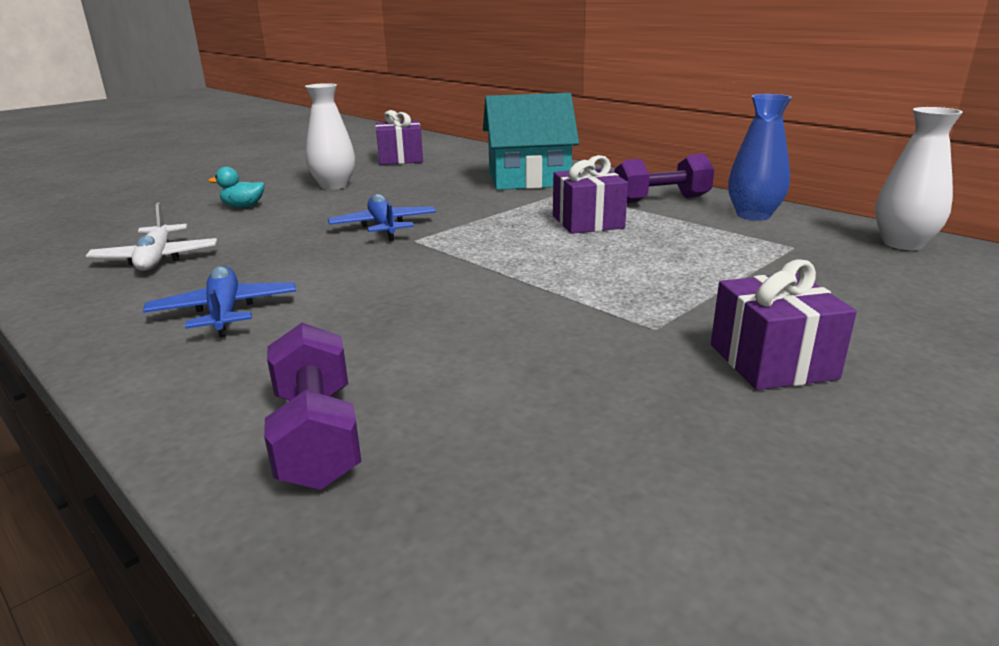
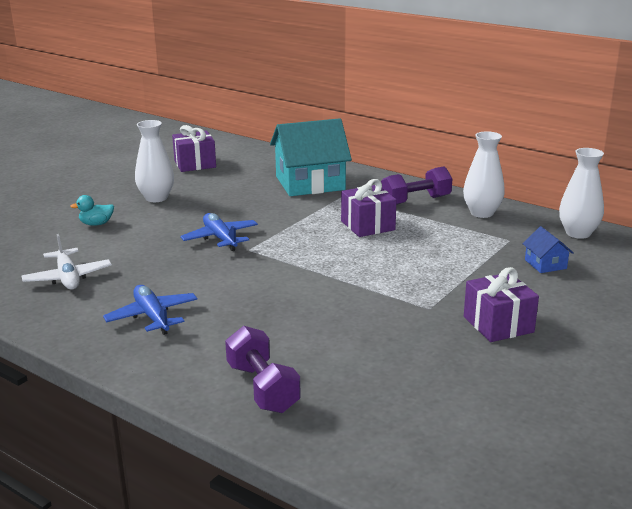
camera: 10 degrees left, 0 degrees up
(753, 215) = (482, 213): blue vase -> white vase
(853, 279) = (545, 264): none -> blue house

